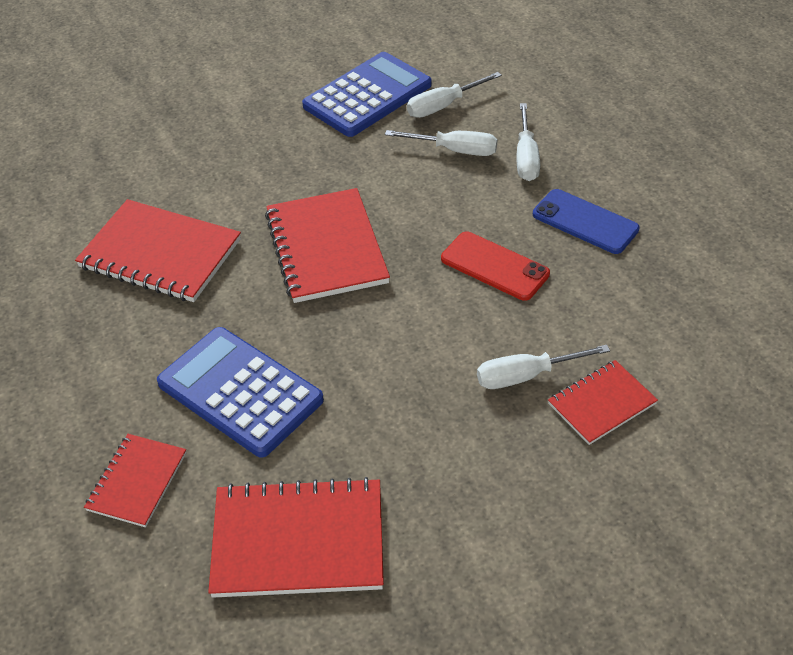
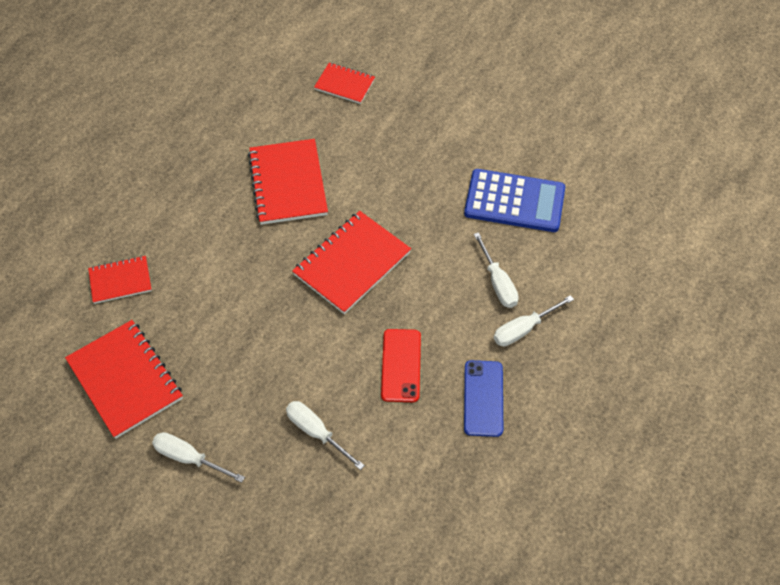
camera: 55 degrees right, 10 degrees up
(240, 392) = (209, 289): blue calculator -> none
(443, 106) = (539, 251): white screwdriver -> white screwdriver (189, 458)
(602, 404) = (320, 487): red notebook -> red notebook (344, 84)

